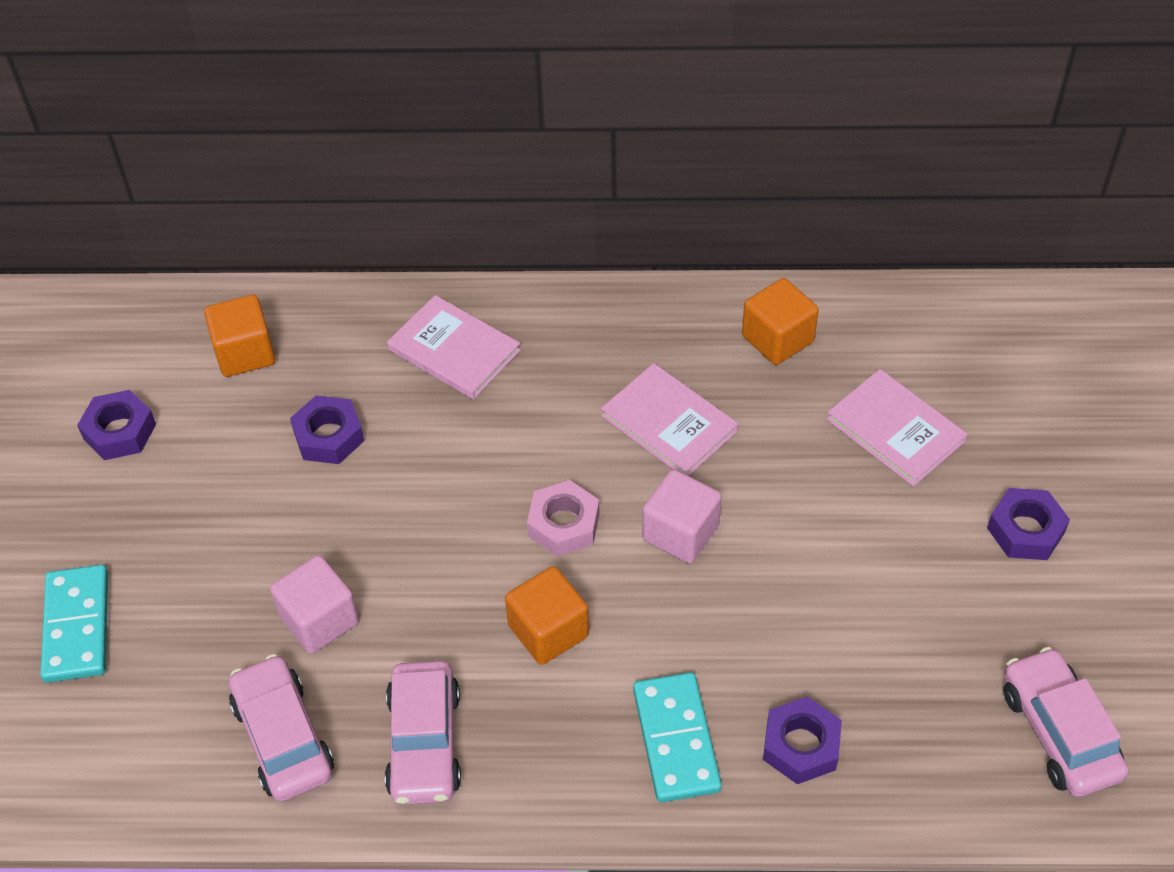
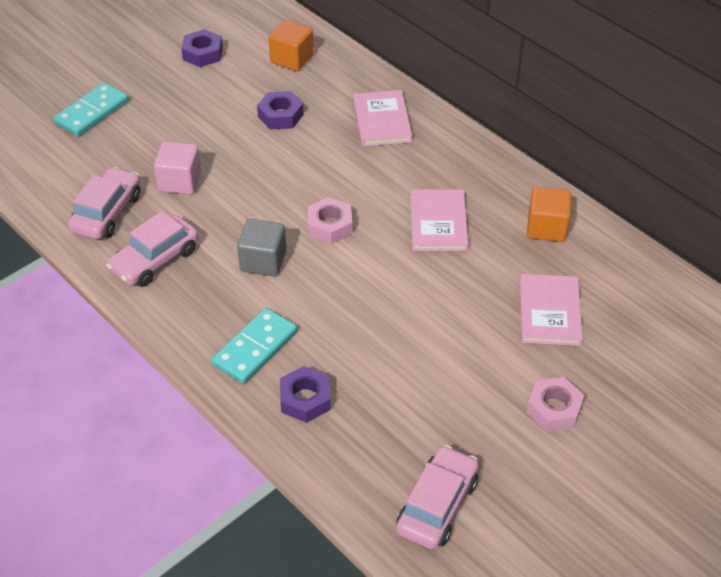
camera: 45 degrees right, 5 degrees down
(548, 631) = (263, 261): orange cube -> grey cube
(680, 532) = (377, 270): pink cube -> none
(1025, 530) = (554, 409): purple nut -> pink nut

